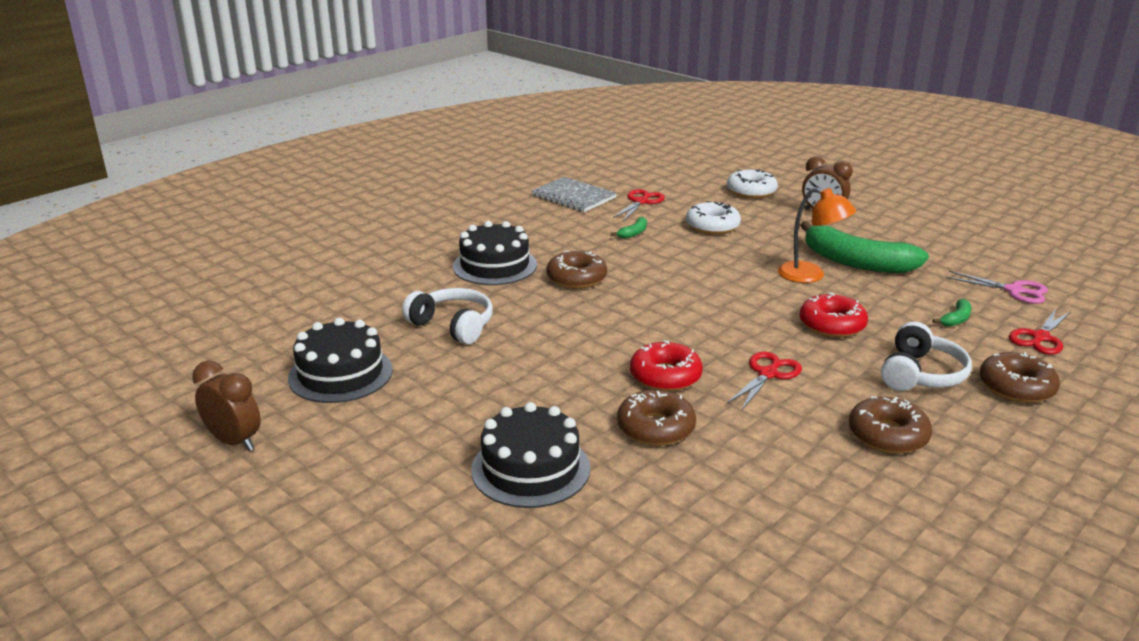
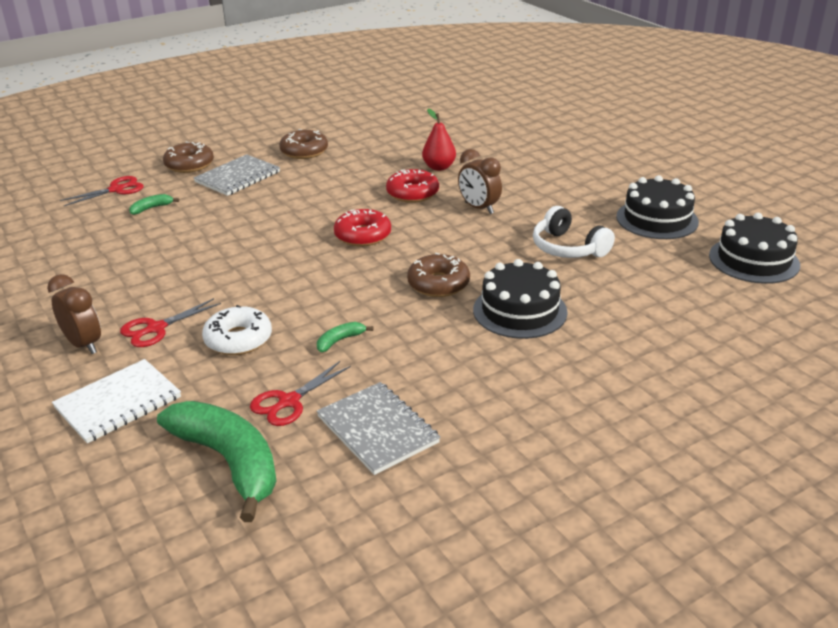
camera: 165 degrees left, 5 degrees up
(234, 442) = (714, 186): brown clock -> brown clock (479, 208)
(530, 469) = (523, 157): black cake -> black cake (753, 260)
(656, 428) = (439, 167): brown donut -> red pear
(751, 191) = (118, 403): white donut -> white notebook
(768, 374) = (339, 187): red scissors -> red scissors (156, 329)
(810, 275) = (212, 260): orange lamp -> none
(832, 325) = (252, 214): red donut -> red donut (363, 235)
(856, 262) = (149, 269): green banana -> green banana (229, 462)
(920, 374) = (237, 177): white headphones -> grey notebook
(1014, 290) = (63, 225): pink scissors -> none

